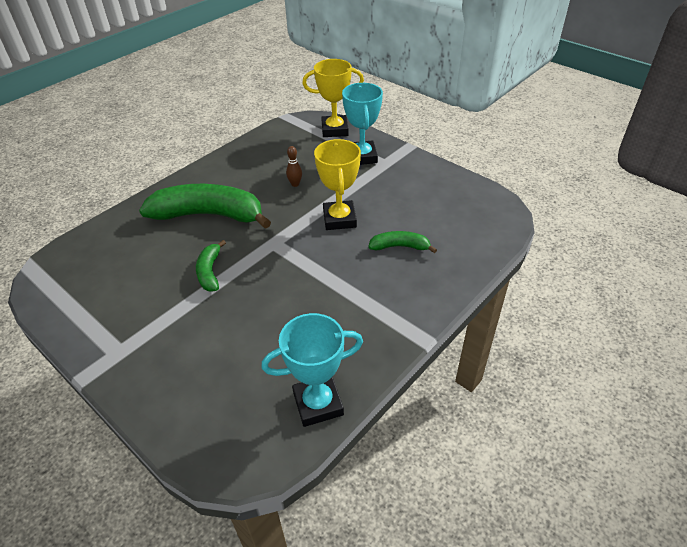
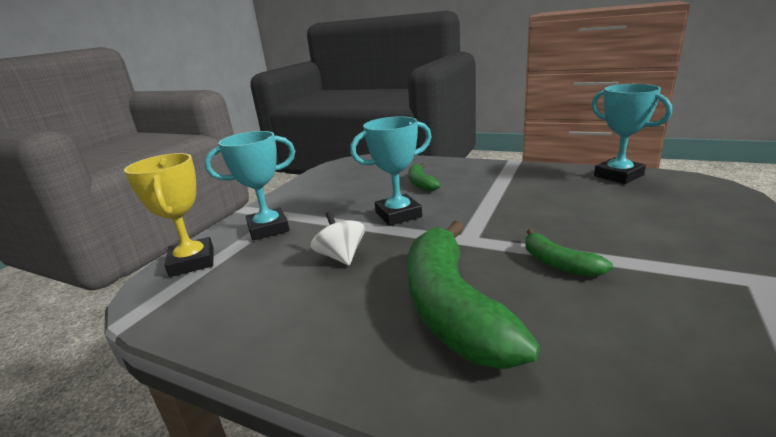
camera: 105 degrees left, 20 degrees down
(210, 272) = (558, 264): green banana -> green banana turned 75 degrees clockwise
(295, 184) = (341, 257): brown bowling pin -> white spinning top
(339, 219) = (398, 215): yellow trophy -> turquoise trophy

